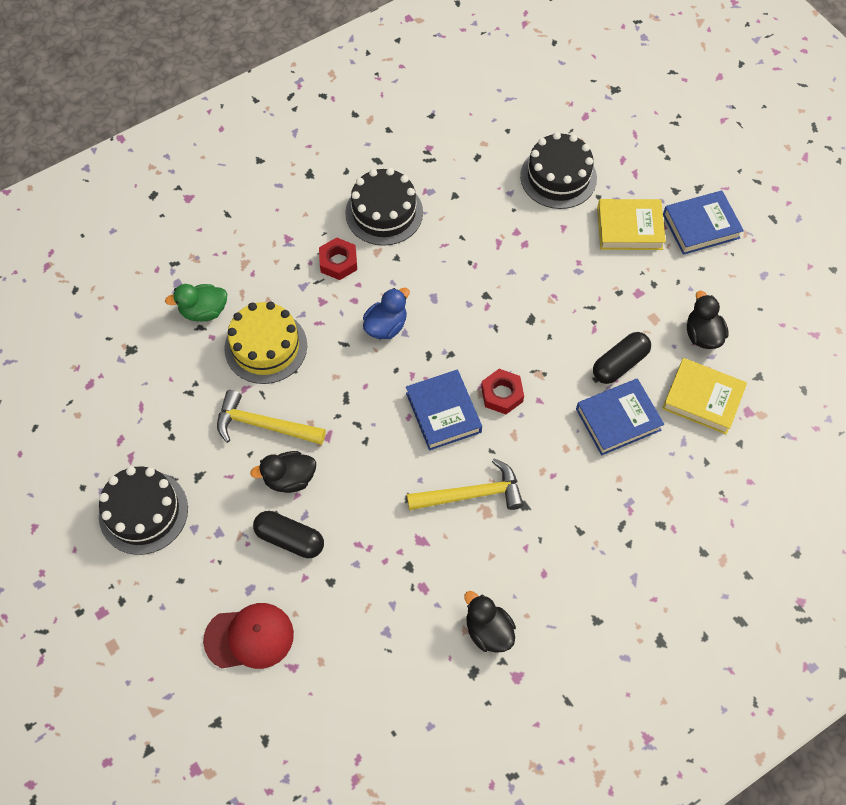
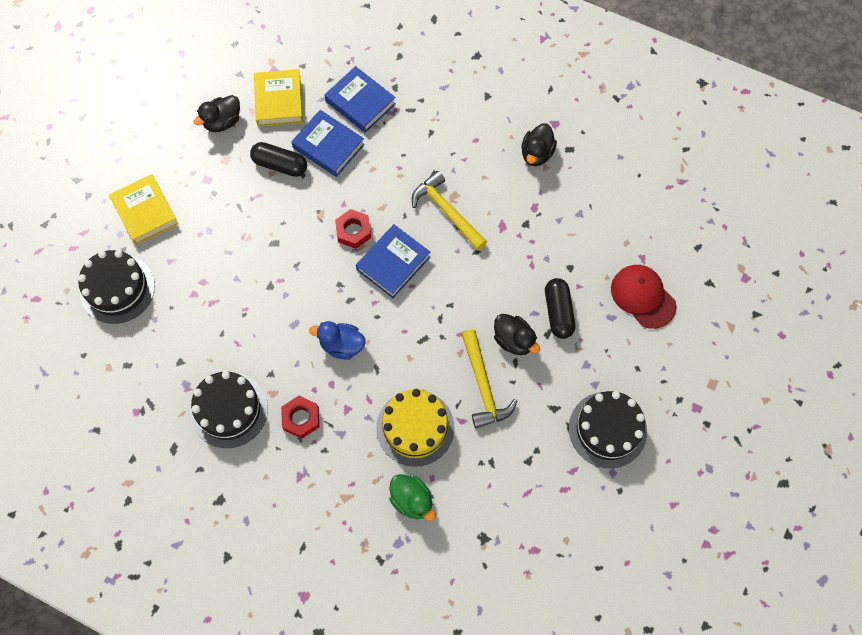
camera: 120 degrees left, 5 degrees up
(701, 226) = (116, 162): blue book -> blue book (360, 102)

